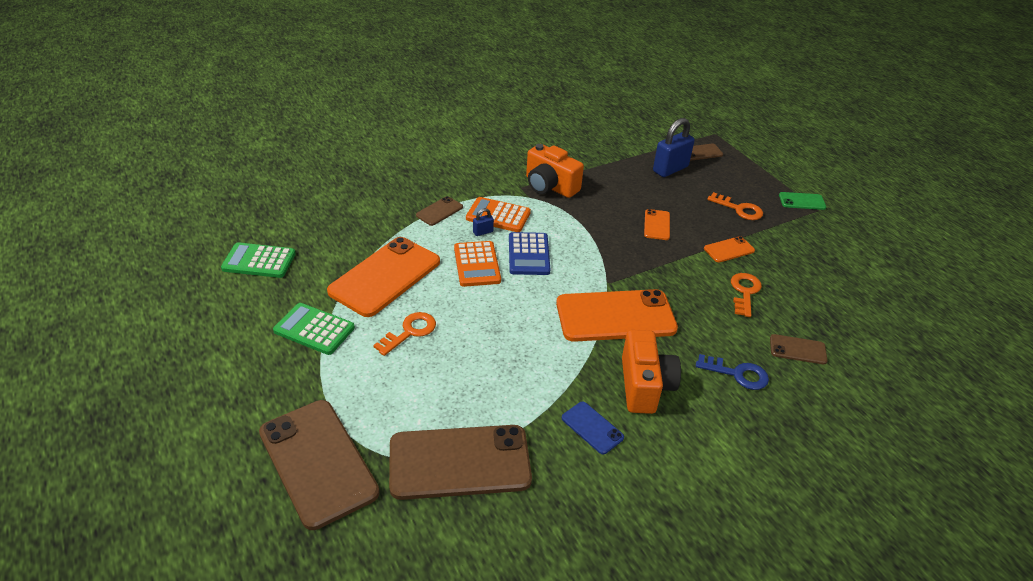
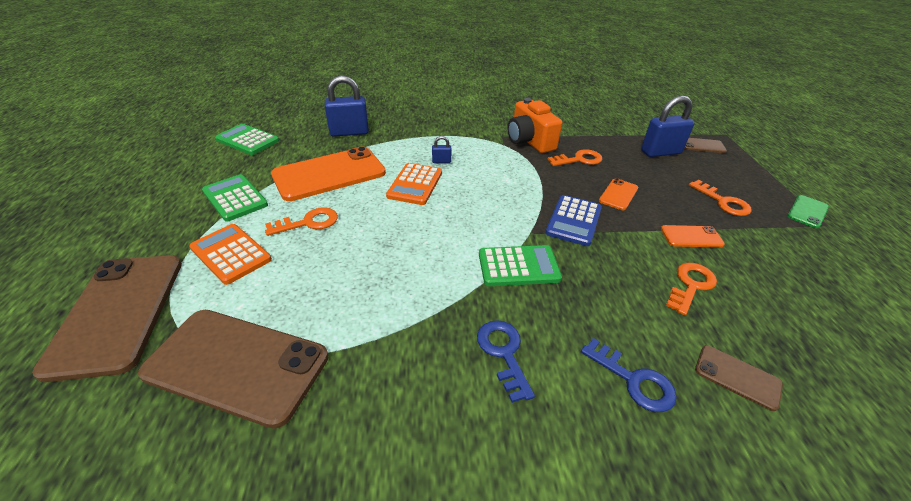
camera: 25 degrees right, 0 degrees up
(363, 222) = (349, 132): none -> blue padlock
(439, 211) = (417, 138): brown phone -> none
(498, 215) = (465, 152): orange calculator -> orange calculator (231, 254)
(528, 254) = (469, 188): blue calculator -> blue calculator (573, 221)
(592, 428) = (407, 381): blue phone -> none
(606, 196) = (579, 159): none -> orange key
(615, 316) = (518, 266): orange phone -> green calculator
(644, 386) = (503, 353): orange camera -> blue key
(802, 201) = (807, 212): green phone -> green phone turned 75 degrees counterclockwise

